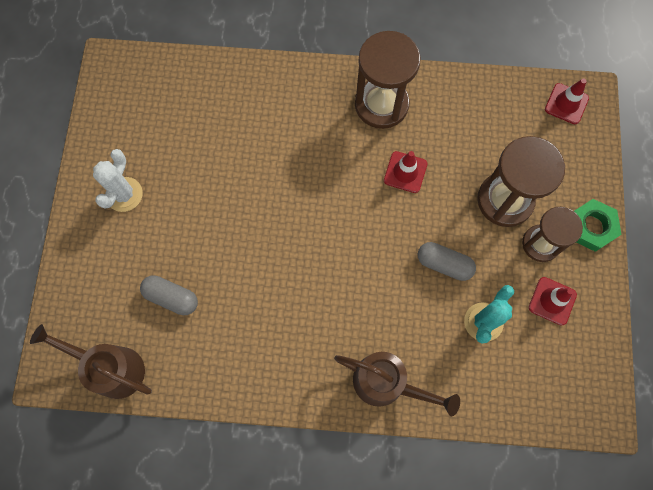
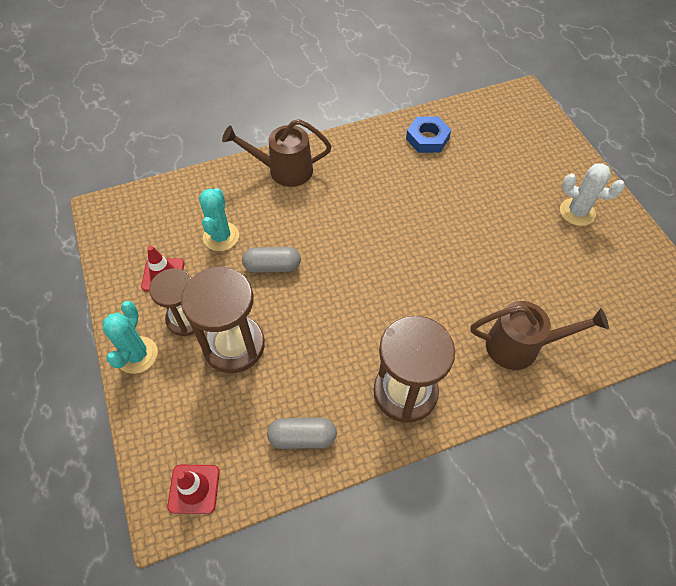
camera: 155 degrees right, 15 degrees down
(110, 368) = (487, 110): brown watering can -> brown watering can (521, 346)
(124, 194) = (577, 212): white cactus -> white cactus turned 60 degrees counterclockwise
(171, 297) = (479, 161): grey capsule -> grey capsule (302, 437)
(205, 356) = (427, 138): none -> blue nut
(405, 172) = (345, 331): red traffic cone -> none
(591, 227) = (137, 355): green nut -> turquoise cactus

